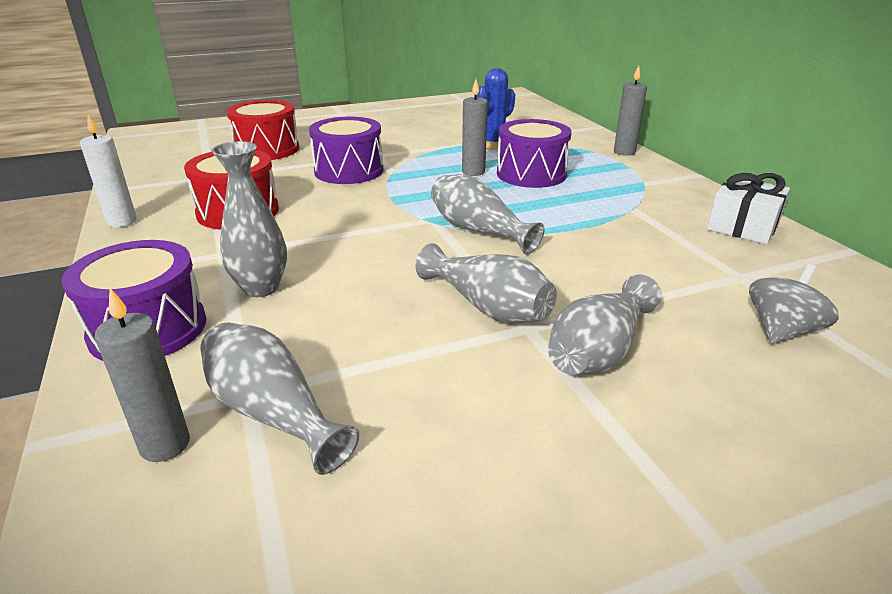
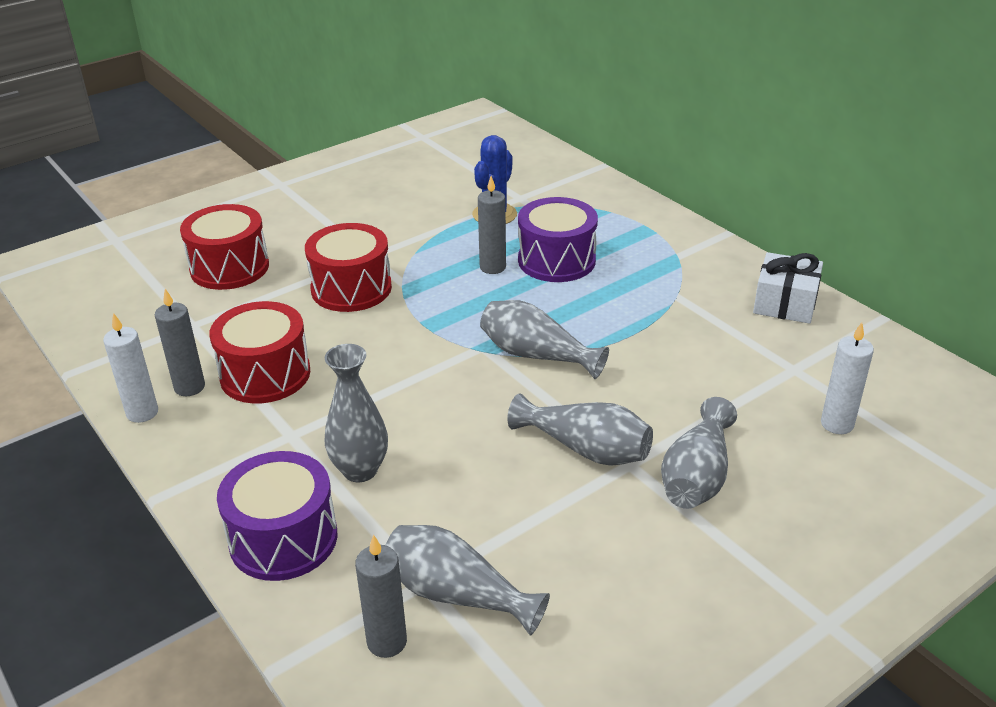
camera: 15 degrees left, 5 degrees up
(349, 171) = (351, 288): purple drum -> red drum
(624, 152) = (643, 207): grey candle -> grey candle (189, 387)
(781, 330) = (837, 424): grey spinning top -> white candle

